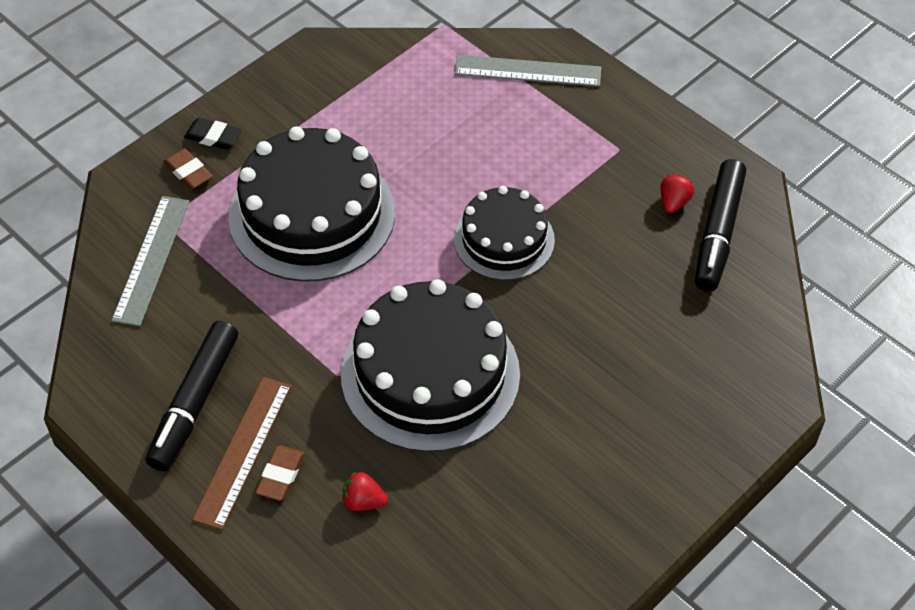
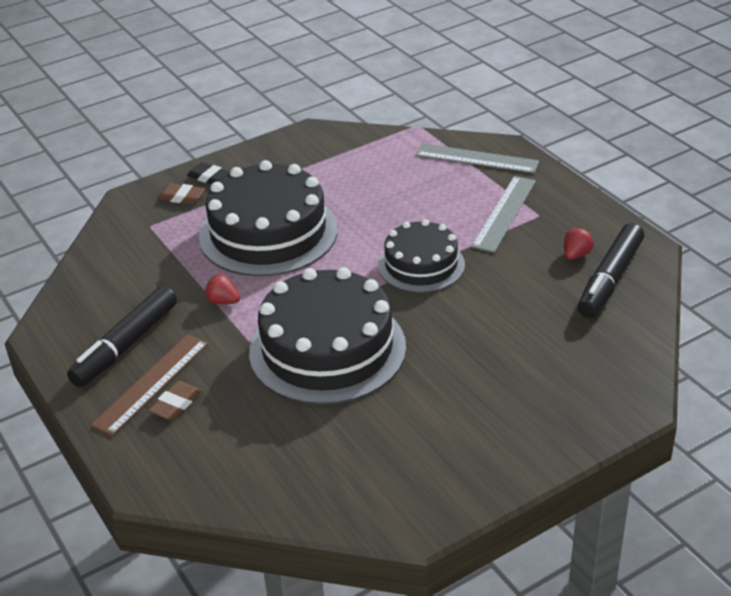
camera: 15 degrees right, 15 degrees down
(152, 259) = (131, 249): grey ruler -> grey ruler (504, 213)
(188, 172) = (181, 197): brown eraser -> brown eraser turned 45 degrees counterclockwise
(363, 501) = (238, 432): red strawberry -> red strawberry (223, 301)

